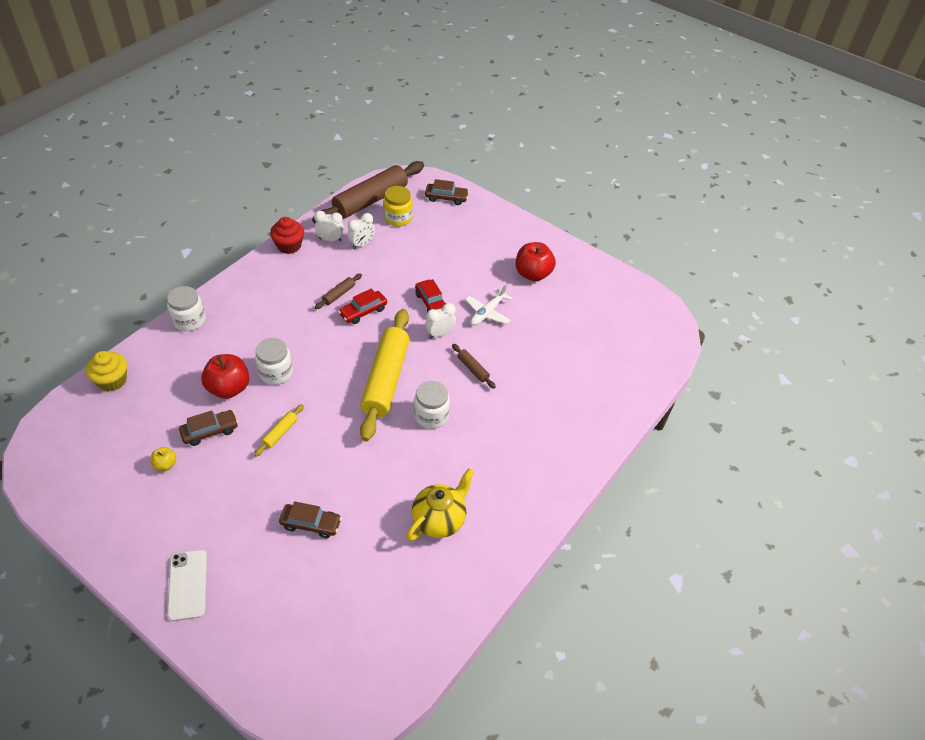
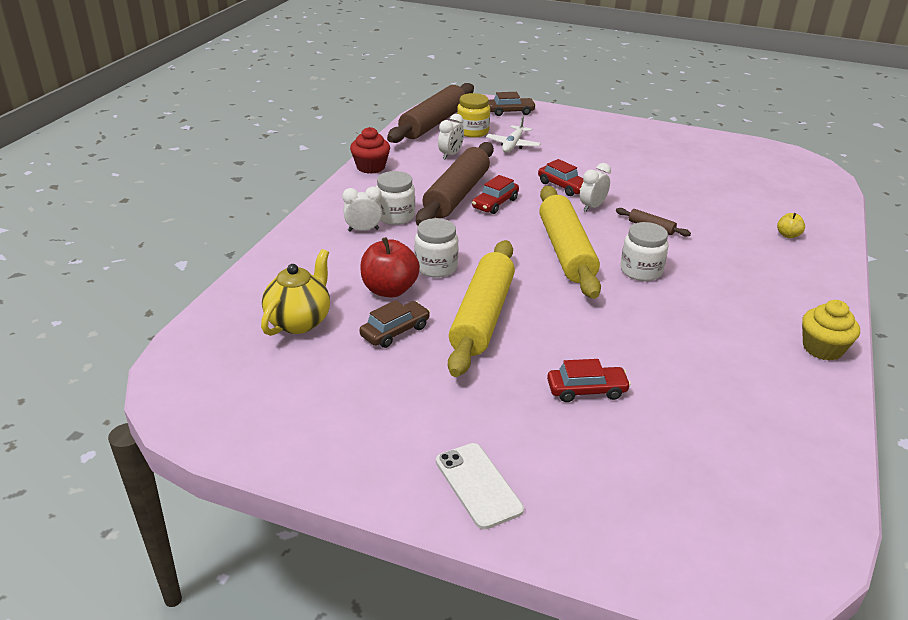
camera: 15 degrees left, 15 degrees down
(112, 380) = (235, 309): yellow cupcake -> yellow cupcake (822, 348)
(165, 464) = (361, 373): yellow apple -> yellow apple (788, 235)
(189, 320) = (298, 242): white jar -> white jar (395, 216)
(280, 433) = (482, 317): yellow rolling pin -> yellow rolling pin, size x2.41
(311, 524) = (586, 390): brown car -> red car
(330, 239) = (413, 156): white clock -> white clock (363, 230)
(339, 294) = (457, 195): brown rolling pin -> brown rolling pin, size x2.41
(439, 519) = (730, 355): yellow teapot -> yellow teapot (299, 321)
(487, 313) = (627, 184): white plane -> white plane (513, 145)
(533, 274) = (646, 150): red apple -> none

